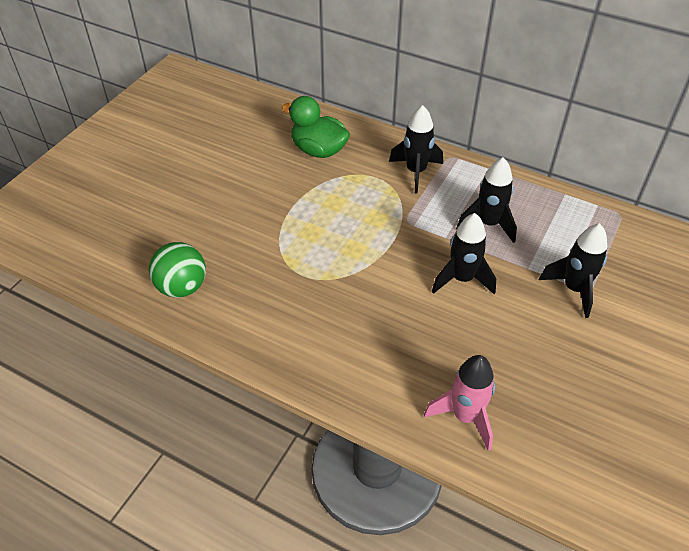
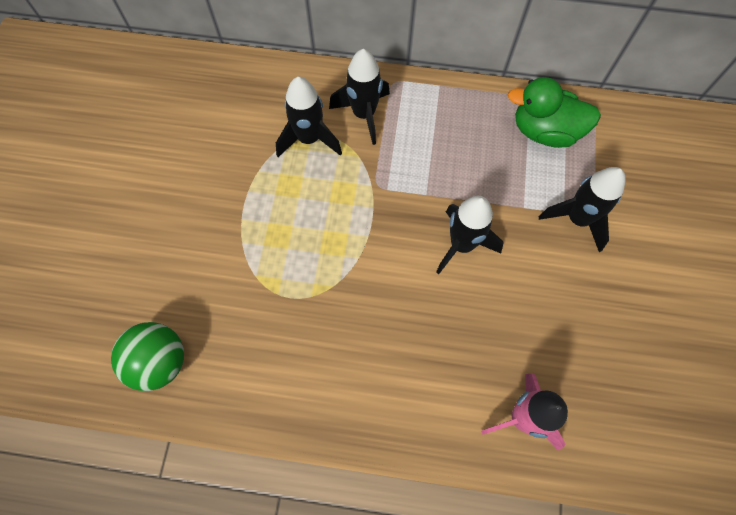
camera: 20 degrees left, 20 degrees up
(318, 150) = (243, 116): green duck -> green duck (545, 131)
(488, 224) = (465, 162): black rocket -> black rocket (309, 139)

